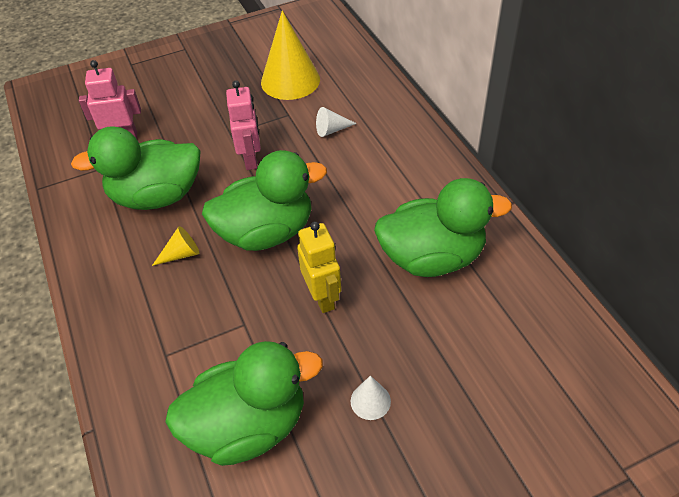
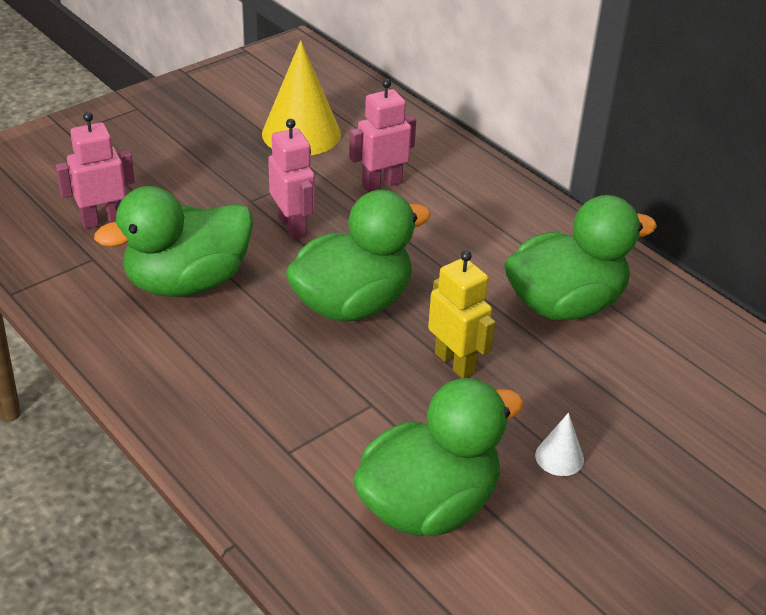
camera: 20 degrees left, 10 degrees down
(181, 254) = (254, 342): yellow cone -> none
(331, 130) = (381, 184): white cone -> pink robot

